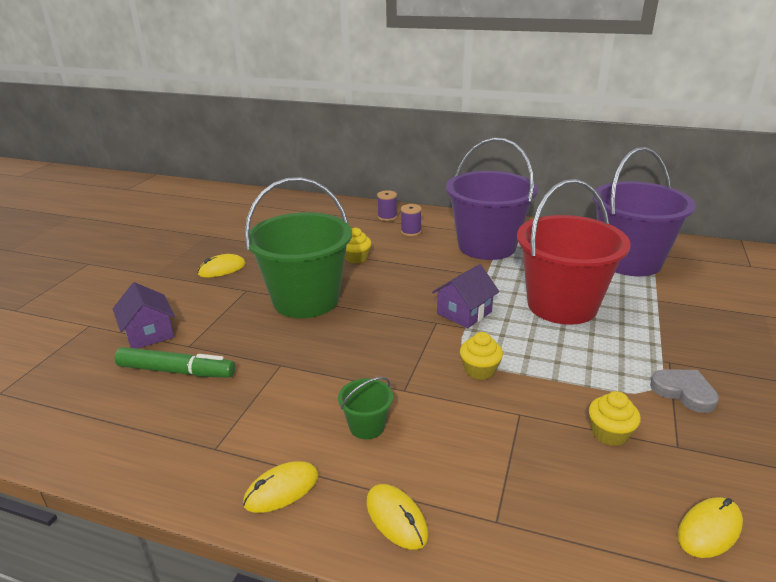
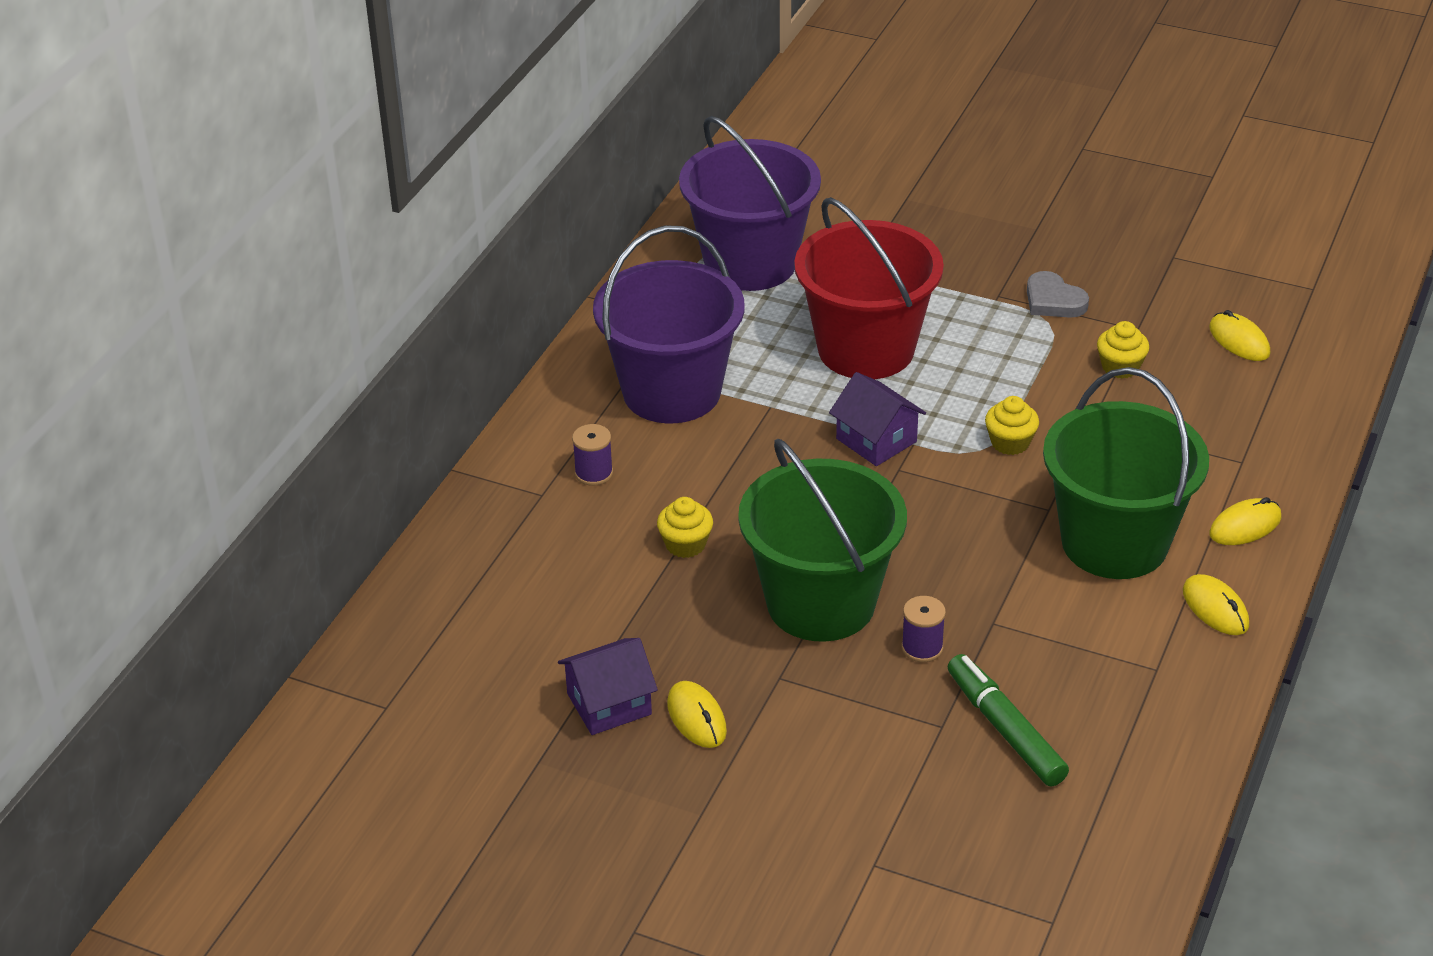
camera: 85 degrees left, 10 degrees up
(149, 333) = (905, 779): purple house -> purple house (609, 704)
(176, 371) = (1005, 729): green marker -> green marker turned 45 degrees counterclockwise
(367, 426) = (1114, 542): green bucket -> green bucket, size x2.49
(387, 217) = (518, 499): purple spool -> purple spool (922, 648)
(684, 392) = (1053, 301): grey heart -> grey heart turned 90 degrees counterclockwise

